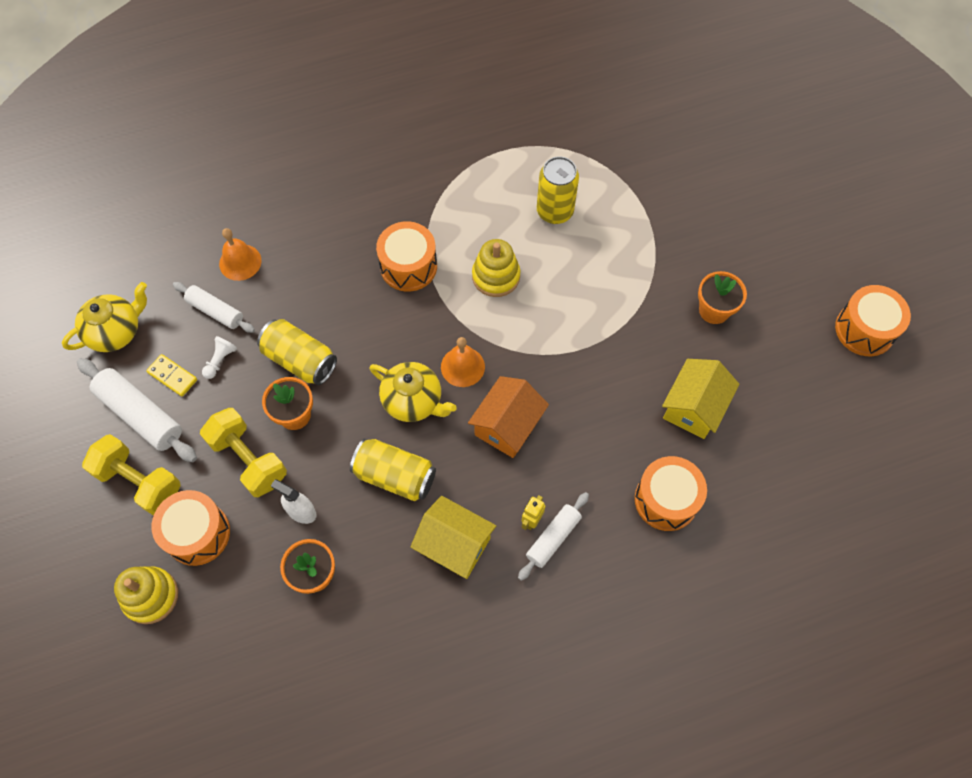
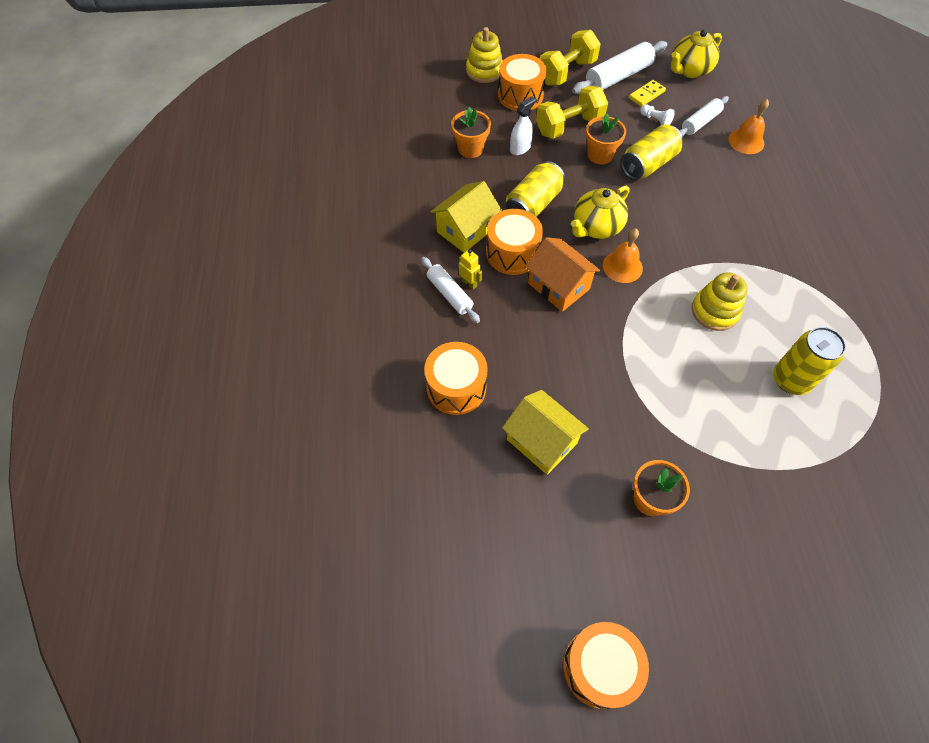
camera: 105 degrees right, 5 degrees down
(116, 331) = (689, 70): yellow teapot -> yellow teapot turned 75 degrees clockwise
(408, 266) = (732, 248): orange drum -> orange drum (512, 253)

